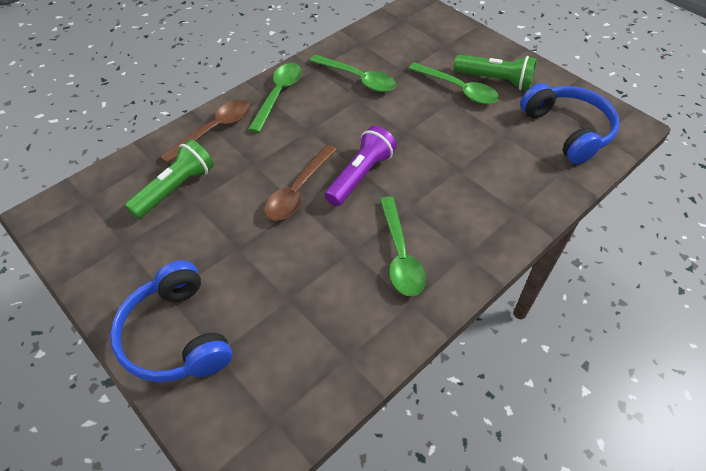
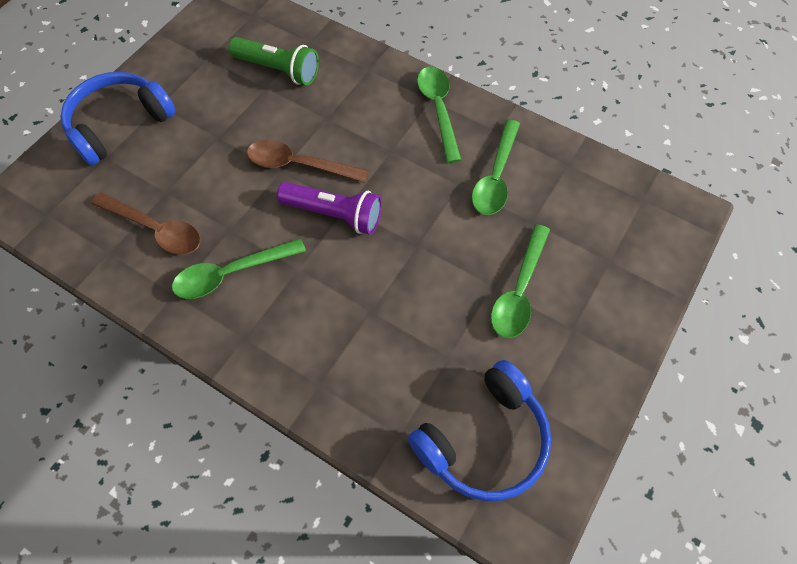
camera: 75 degrees right, 10 degrees up
(215, 129) = (365, 73): brown spoon -> brown spoon (156, 230)
(279, 94) = (438, 109): green spoon -> green spoon turned 105 degrees counterclockwise
(495, 80) = (556, 334): green flashlight -> none

